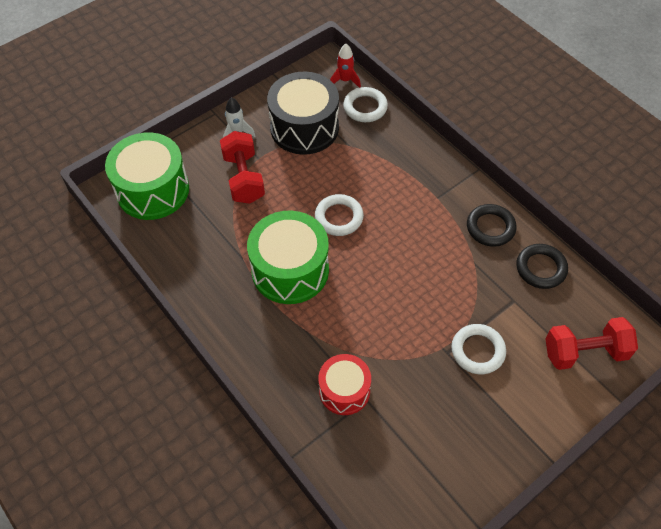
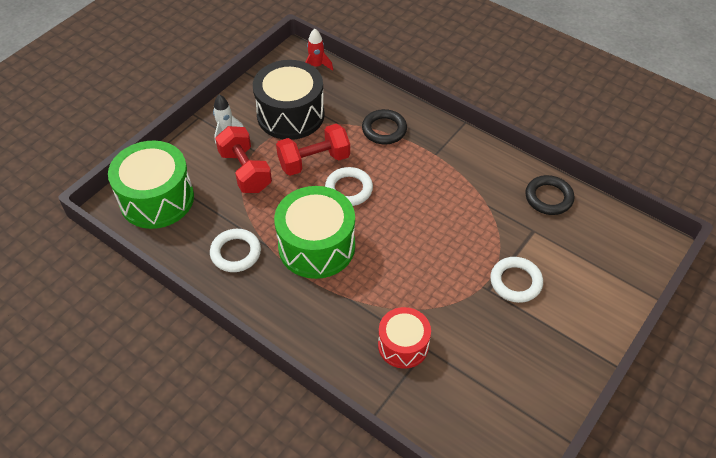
camera: 15 degrees left, 5 degrees down
(365, 107) = (343, 87): white ring -> white ring (236, 253)
(490, 227) = (492, 171): black ring -> black ring (384, 129)
(585, 352) = (611, 262): red dumbbell -> red dumbbell (314, 161)

